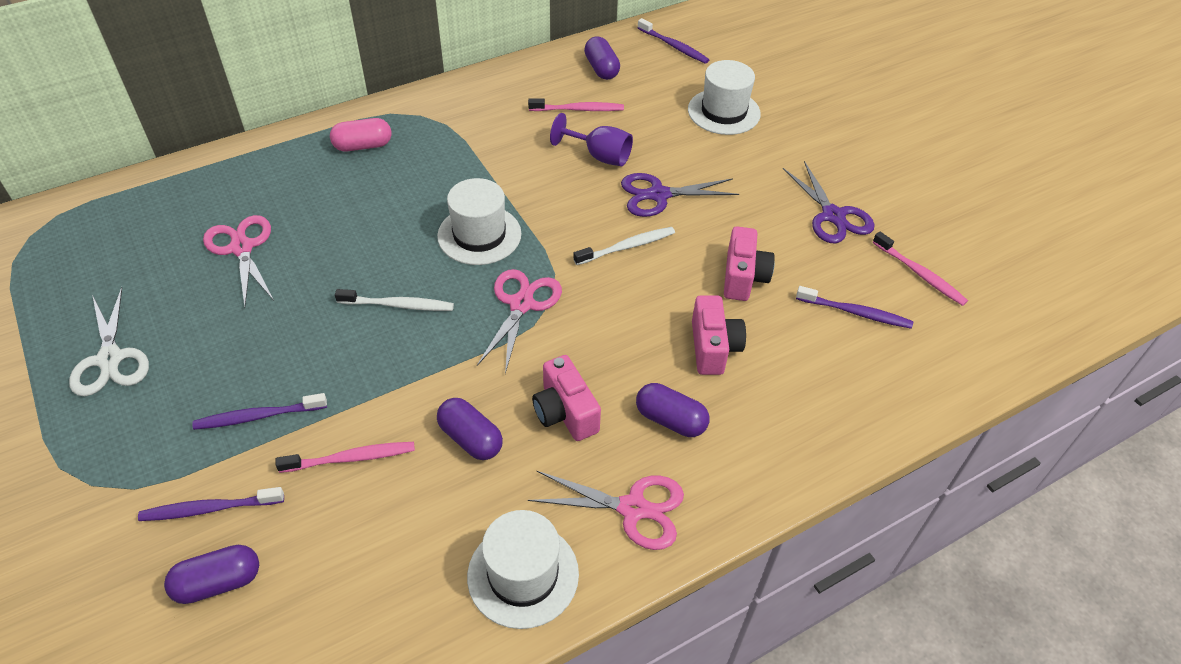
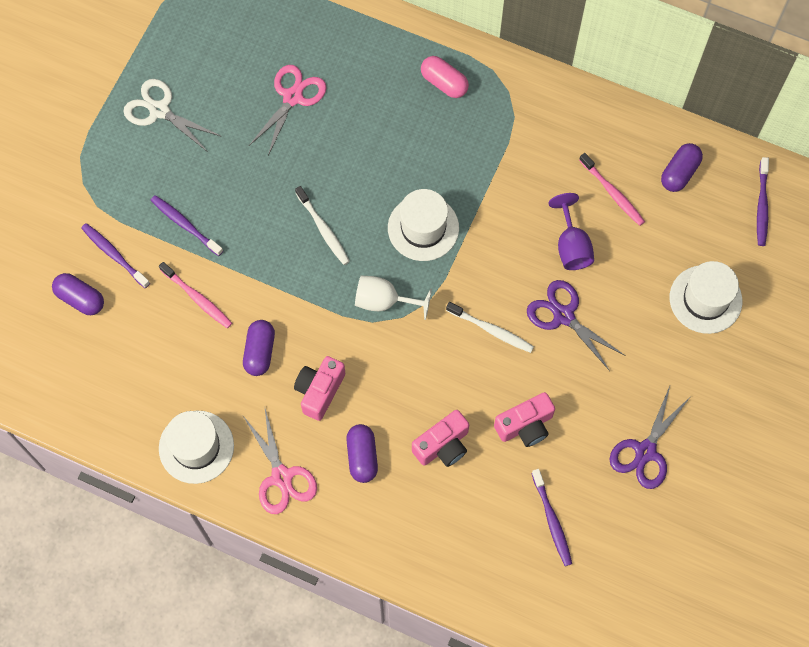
camera: 55 degrees right, 20 degrees up
(110, 359) = (159, 110): white scissors -> white scissors turned 90 degrees clockwise
(521, 304) = (384, 301): pink scissors -> white goblet
(919, 274) = (630, 545): pink toothbrush -> none

